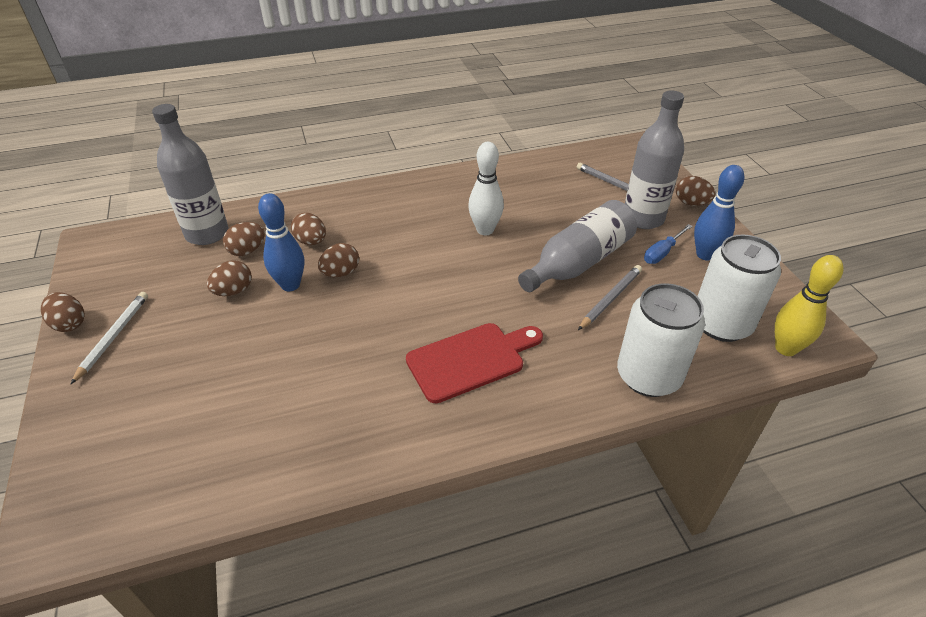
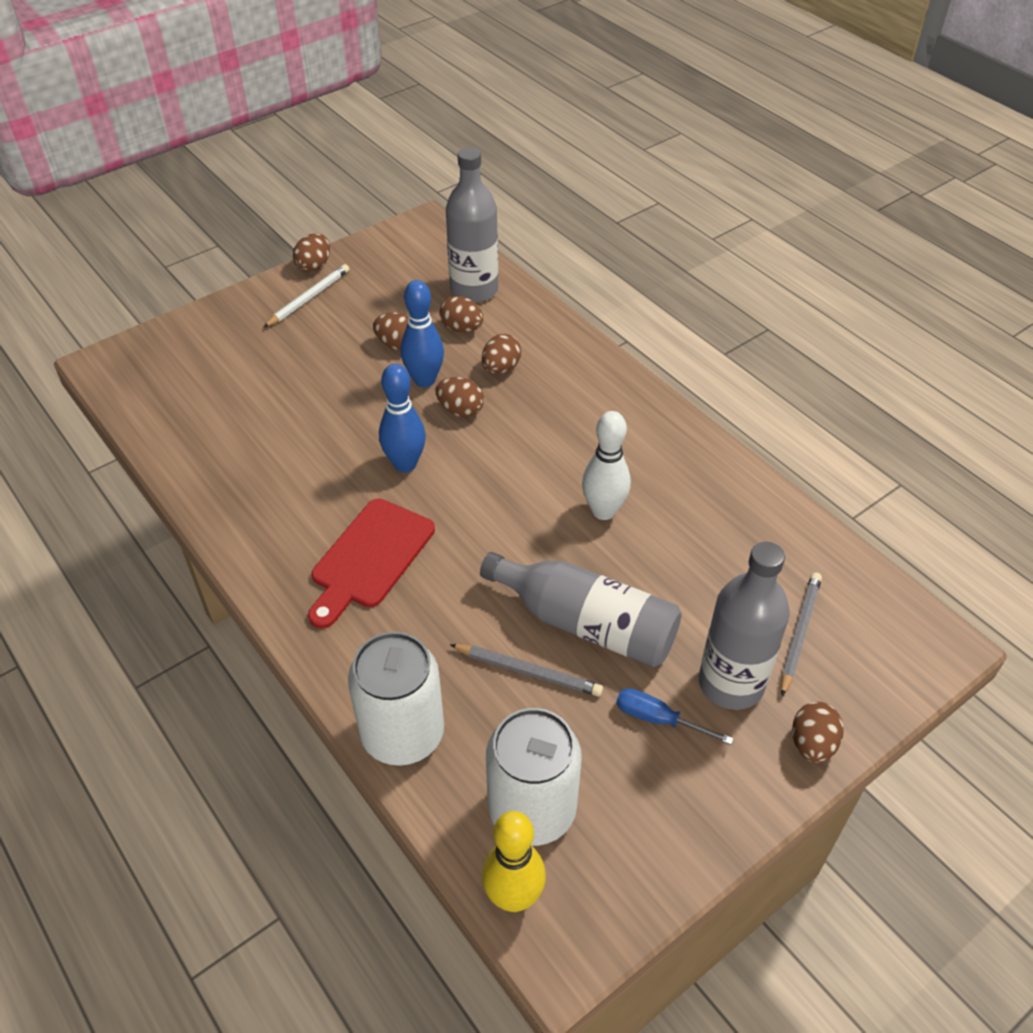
camera: 70 degrees right, 5 degrees up
(113, 337) = (309, 298): white pencil -> white pencil turned 45 degrees counterclockwise
(470, 360) = (370, 558): red cutting board -> red cutting board turned 75 degrees clockwise
(705, 254) = (682, 776): blue bowling pin -> blue bowling pin (405, 464)

